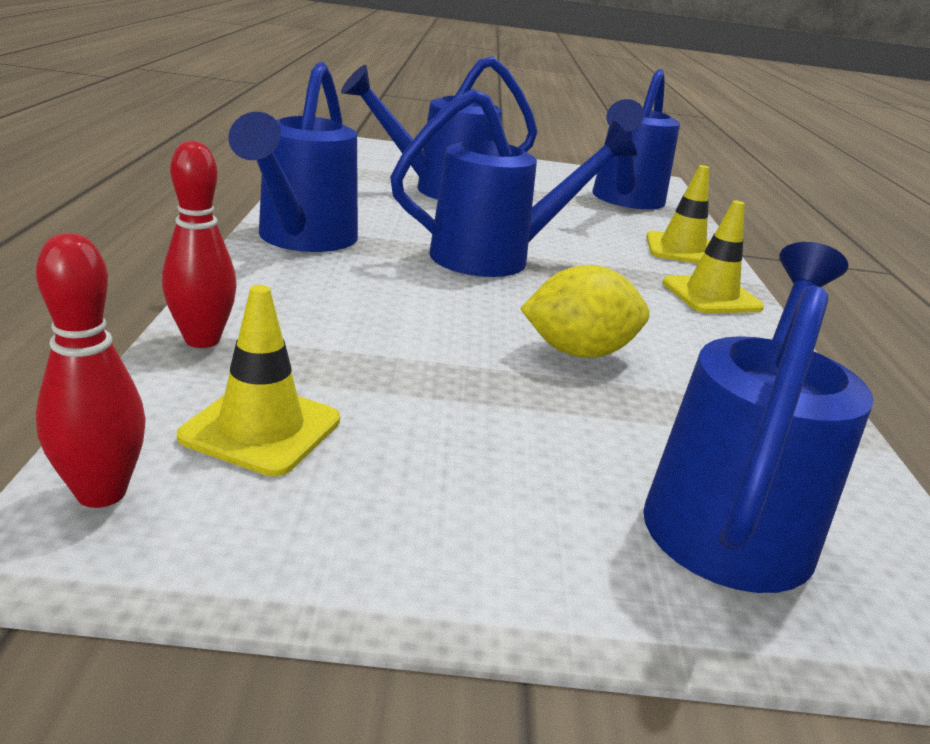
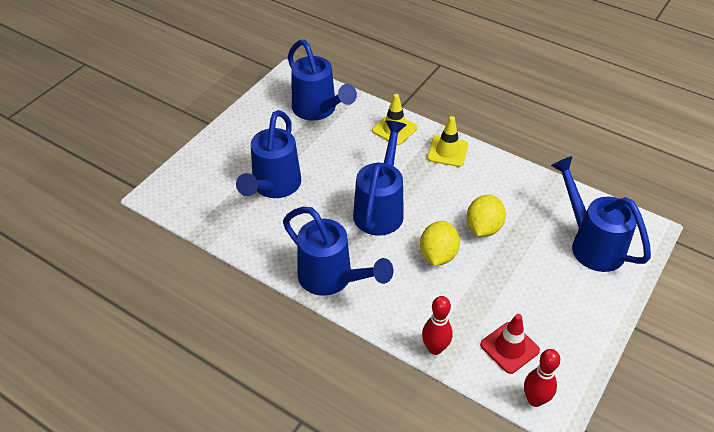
camera: 55 degrees left, 20 degrees up
(261, 429) = (509, 347): yellow traffic cone -> red traffic cone
(450, 315) = (438, 255): none -> yellow lemon

